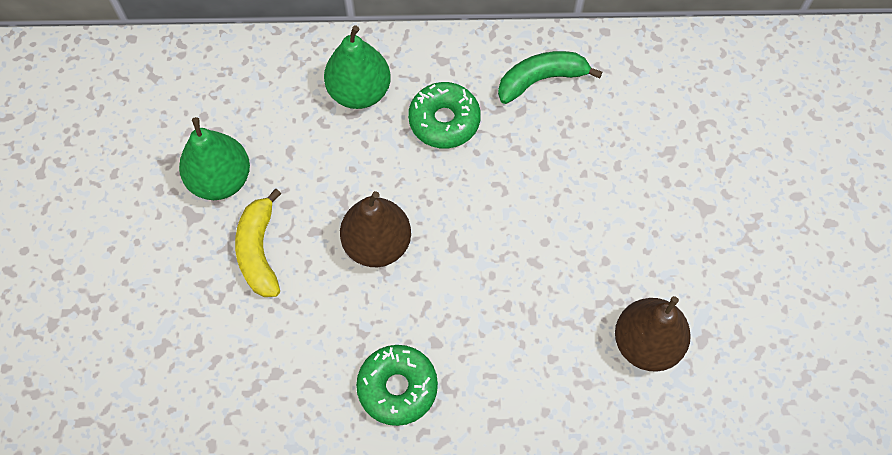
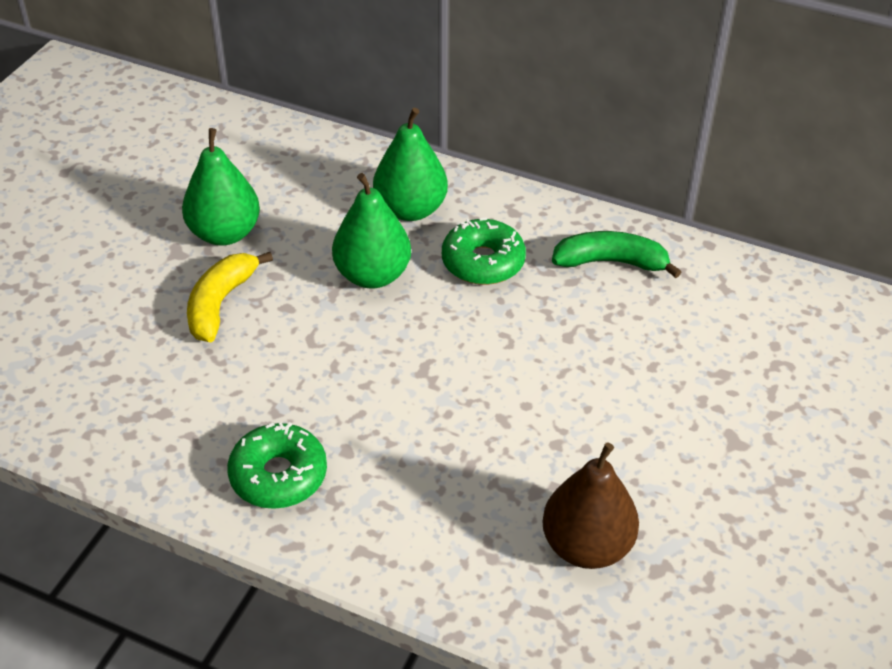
camera: 25 degrees right, 20 degrees down
(365, 170) = (372, 275): none -> green pear
(377, 244) = (343, 341): brown pear -> none

